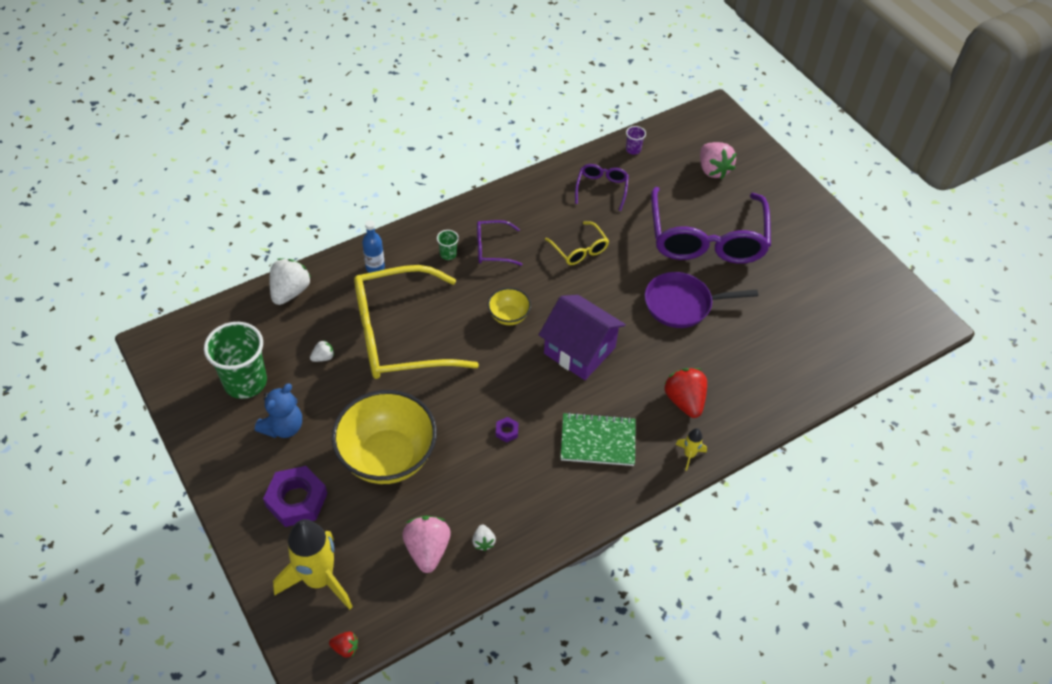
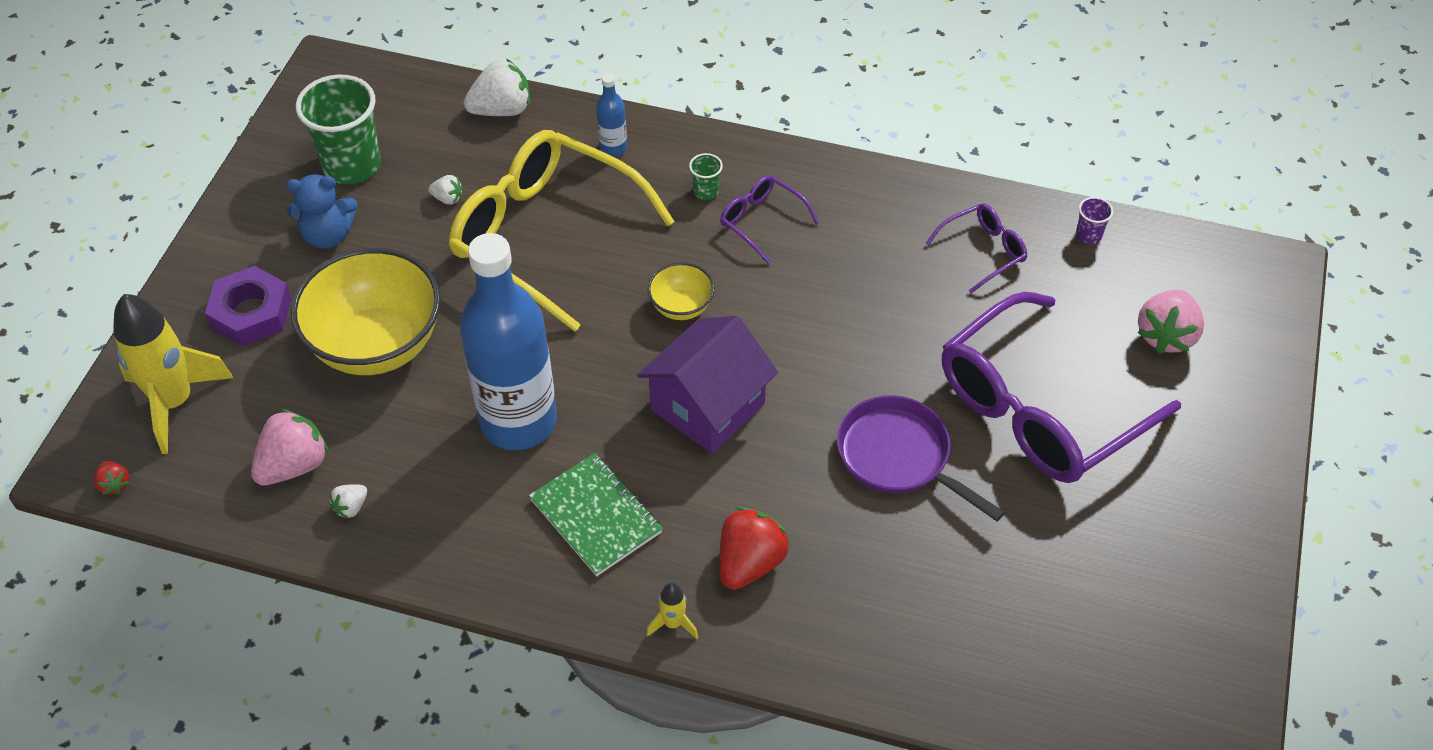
camera: 50 degrees right, 0 degrees up
(507, 431) = (518, 422): purple nut -> blue bottle
(579, 250) = (860, 299): yellow glasses -> none
(579, 350) = (708, 406): purple house -> purple house turned 45 degrees clockwise

